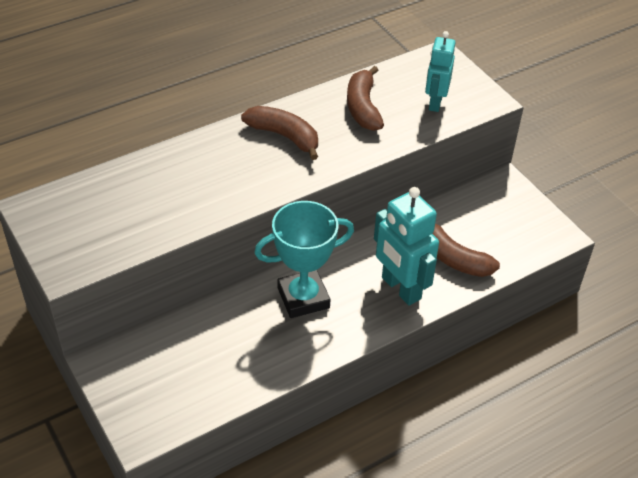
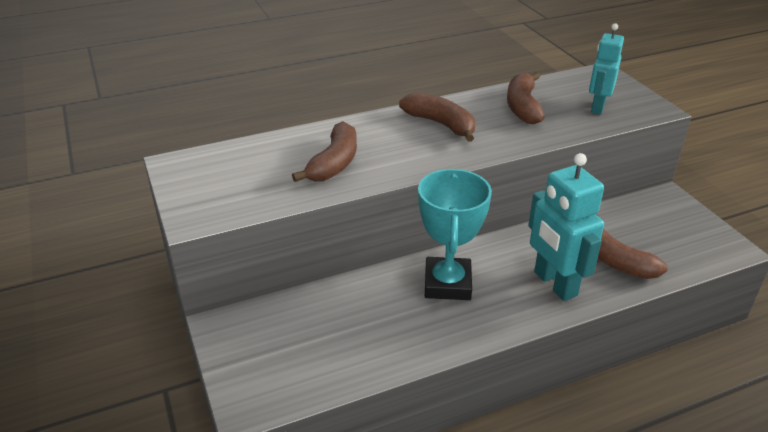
camera: 10 degrees right, 10 degrees down
(187, 194) = (334, 163): none -> brown banana
(303, 298) = (447, 284): turquoise trophy -> turquoise trophy turned 75 degrees counterclockwise

